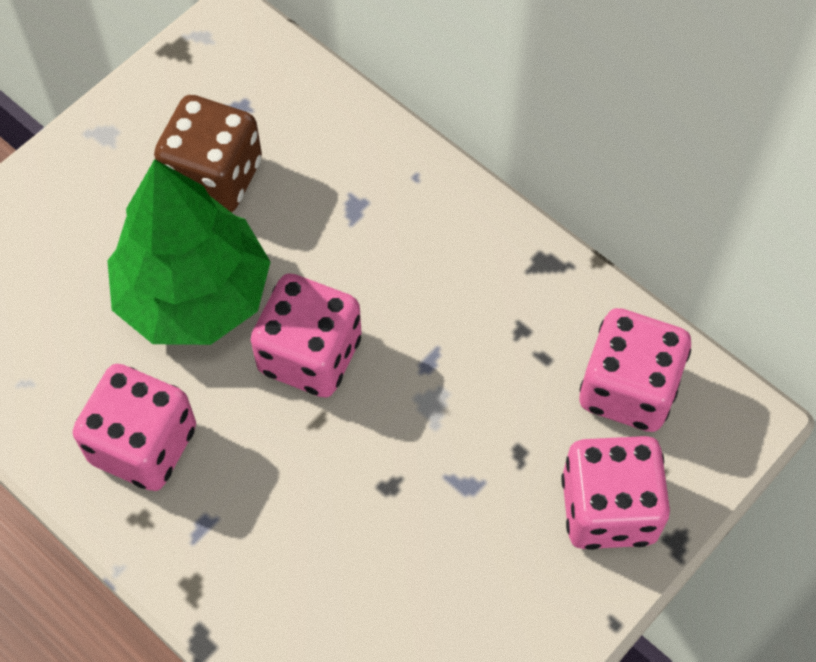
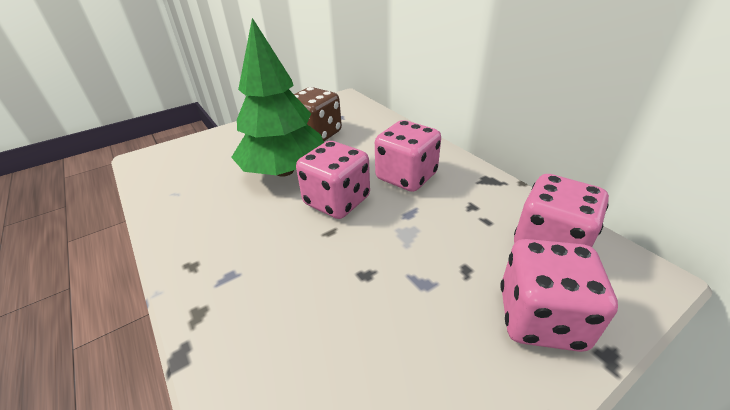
camera: 15 degrees right, 25 degrees down
(143, 445) = (218, 228): pink dice -> pink dice (406, 177)

